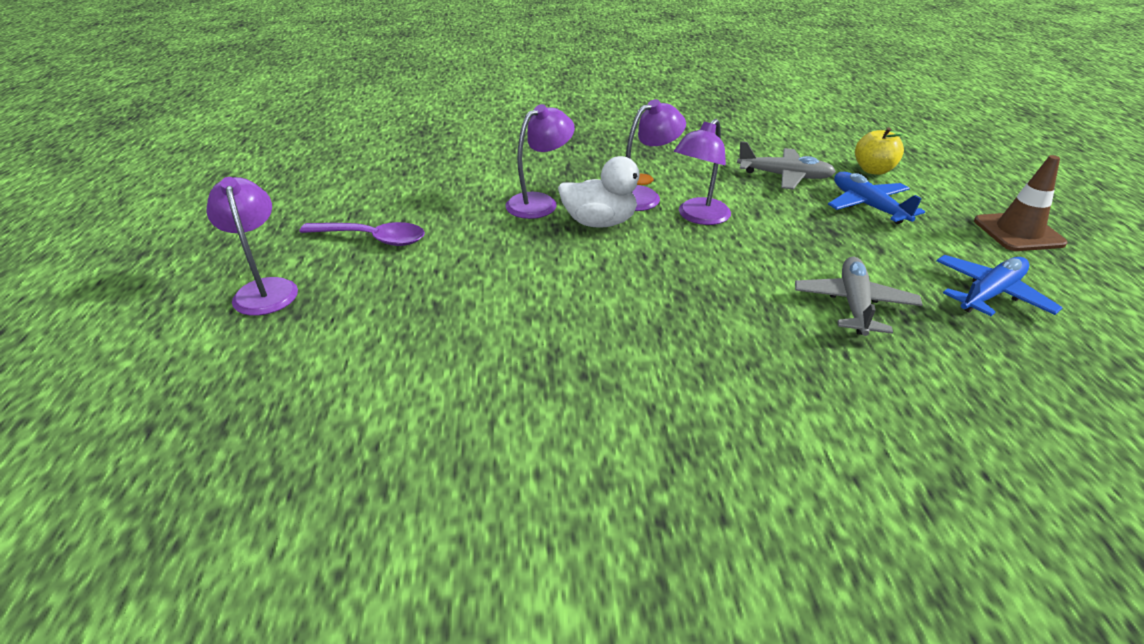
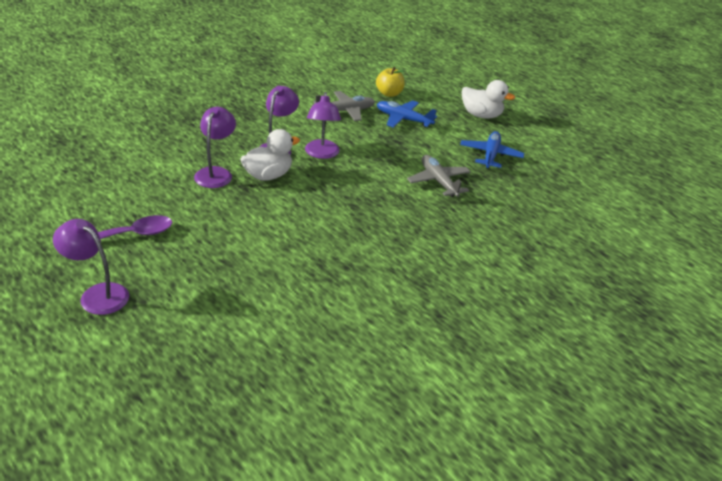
camera: 40 degrees left, 0 degrees up
(1018, 232) = (481, 115): brown traffic cone -> white duck

